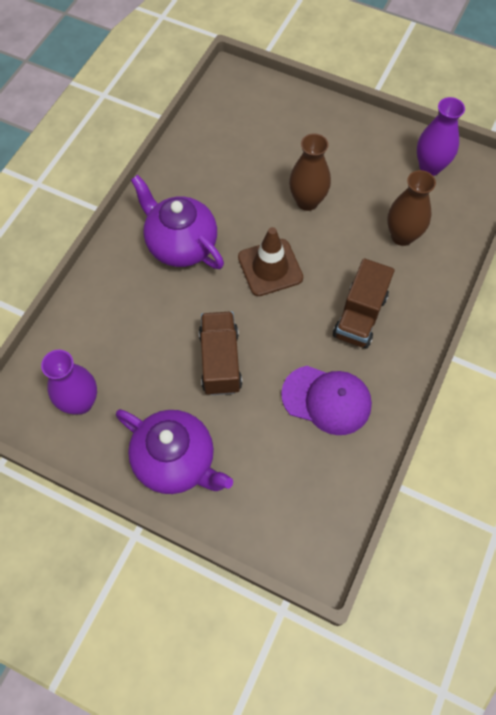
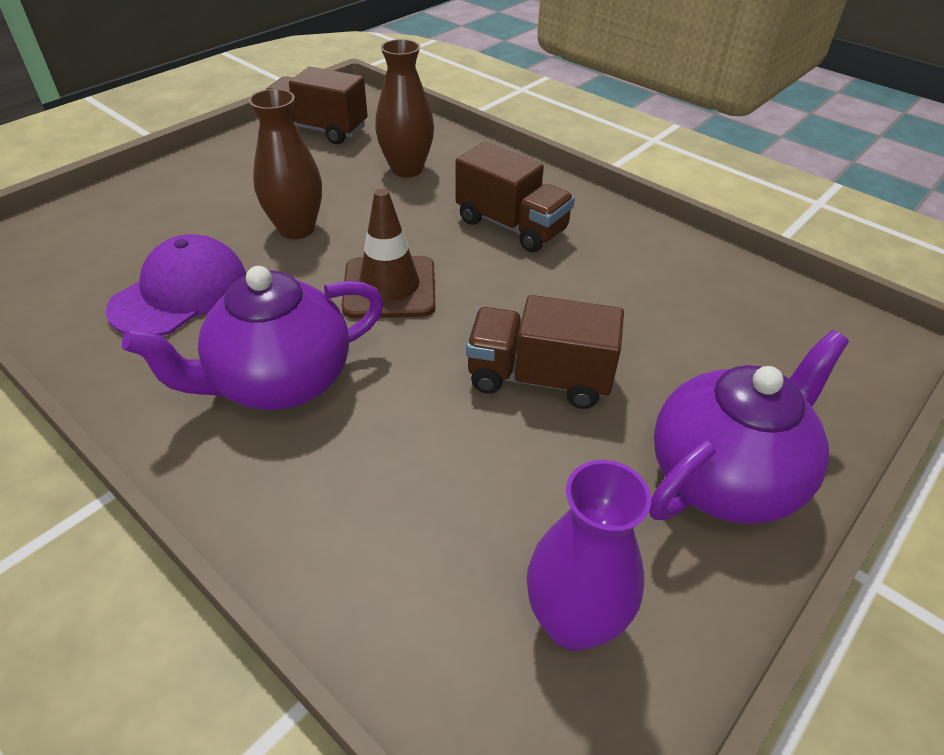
camera: 75 degrees left, 20 degrees down
(327, 400) = (634, 281): purple cap -> purple cap (180, 293)
(430, 167) = (319, 129): purple vase -> brown truck

